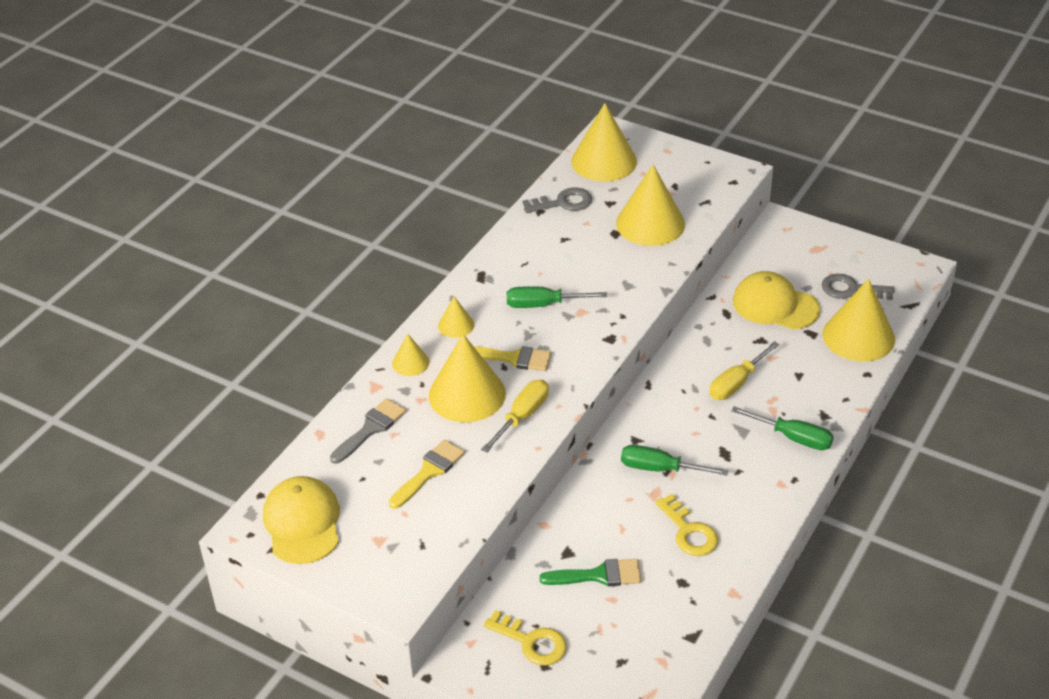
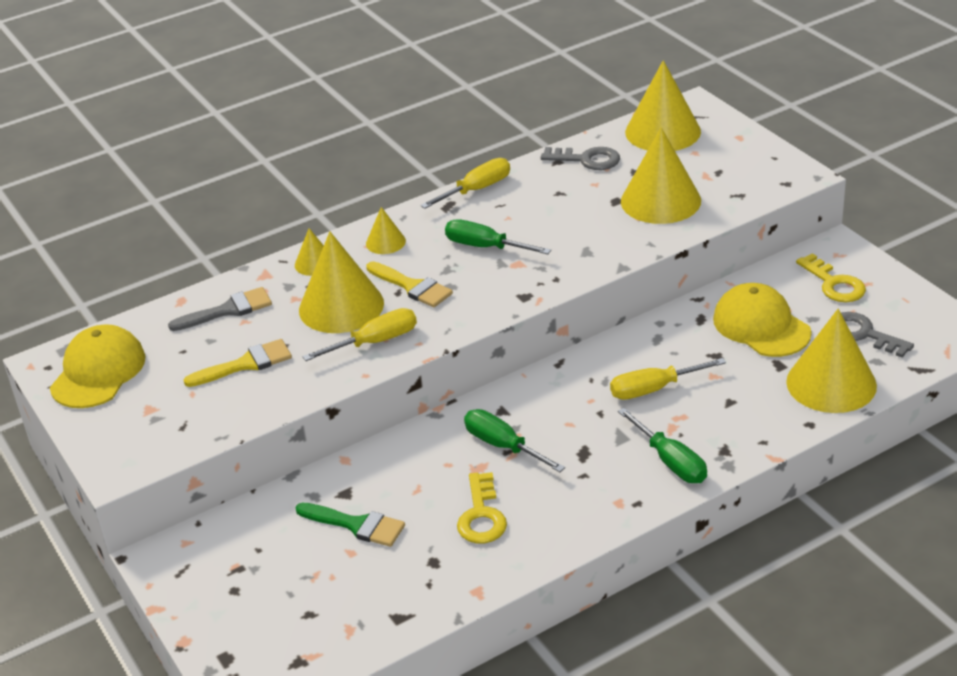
camera: 30 degrees right, 5 degrees down
(494, 255) = (476, 190): none -> yellow screwdriver
(531, 642) = (241, 562): yellow key -> yellow key (834, 284)

